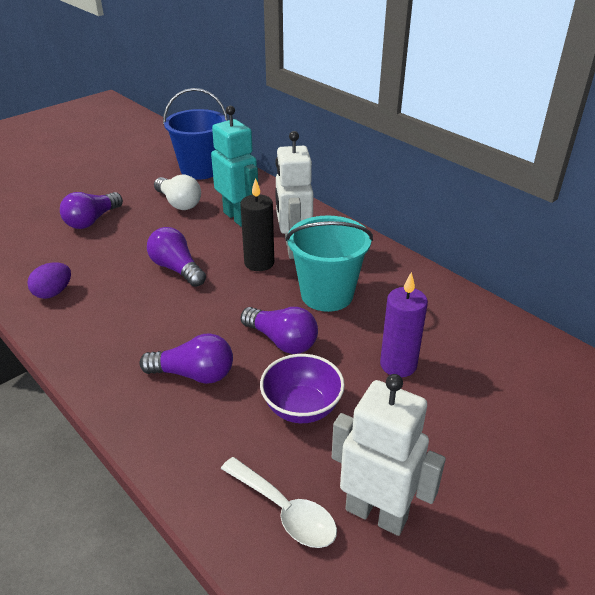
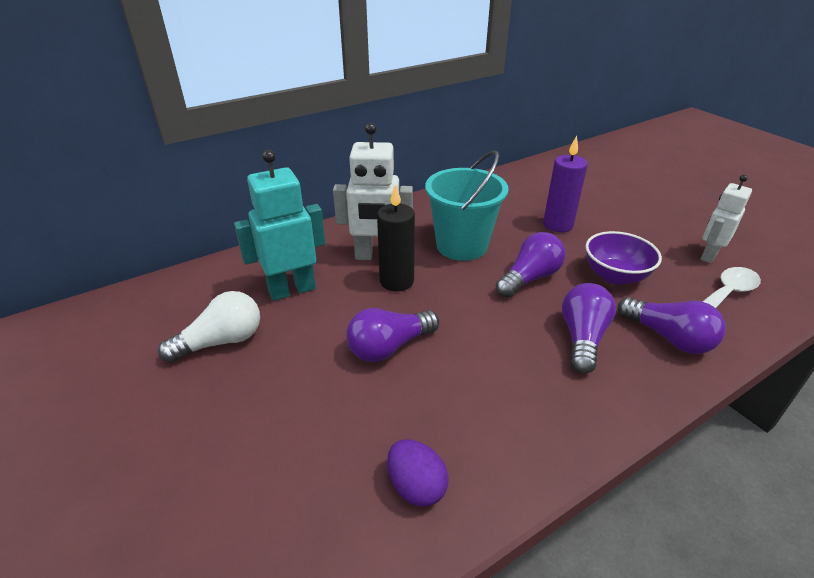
camera: 80 degrees left, 0 degrees up
(92, 220) = (214, 448): purple light bulb -> purple light bulb (668, 337)
(200, 170) = (135, 317): blue bucket -> none
(376, 513) = (708, 255): white robot -> white robot, size x0.65

